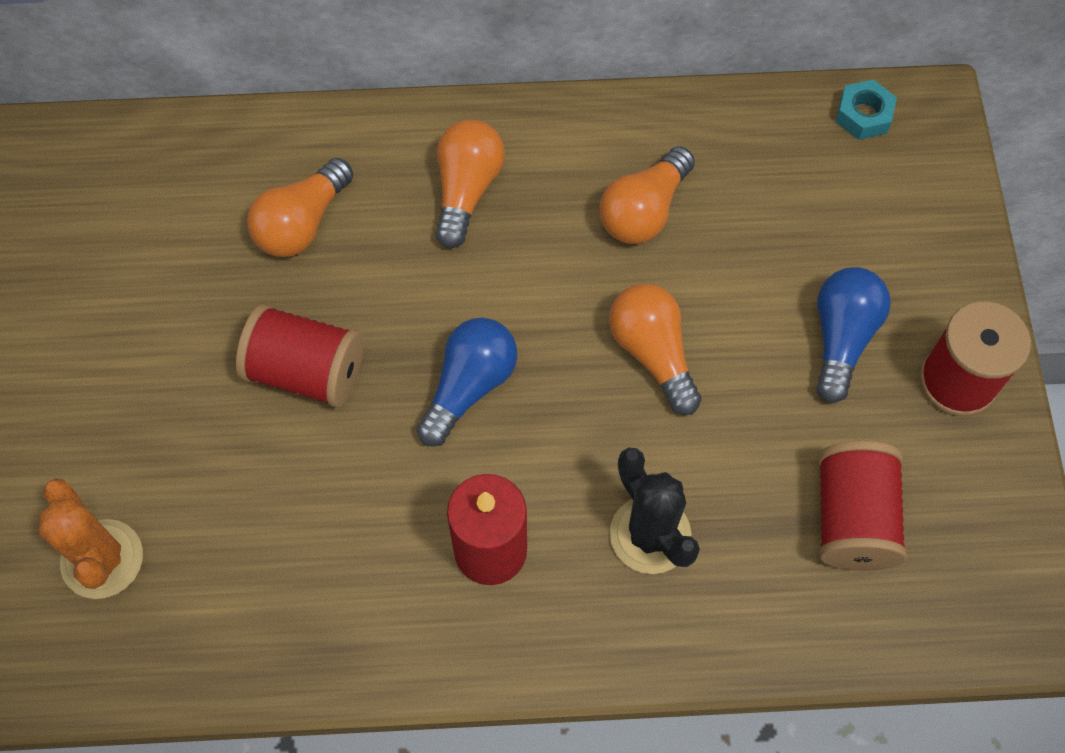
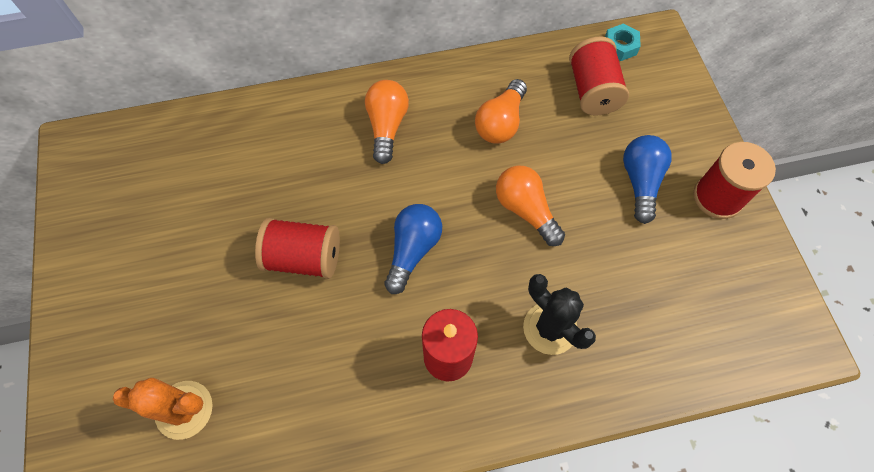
camera: 10 degrees left, 0 degrees up
(102, 559) = (184, 409): orange cactus -> orange cactus turned 45 degrees counterclockwise
(302, 223) = (285, 163): orange light bulb -> none
(852, 518) = (675, 295): red spool -> red spool (592, 91)

